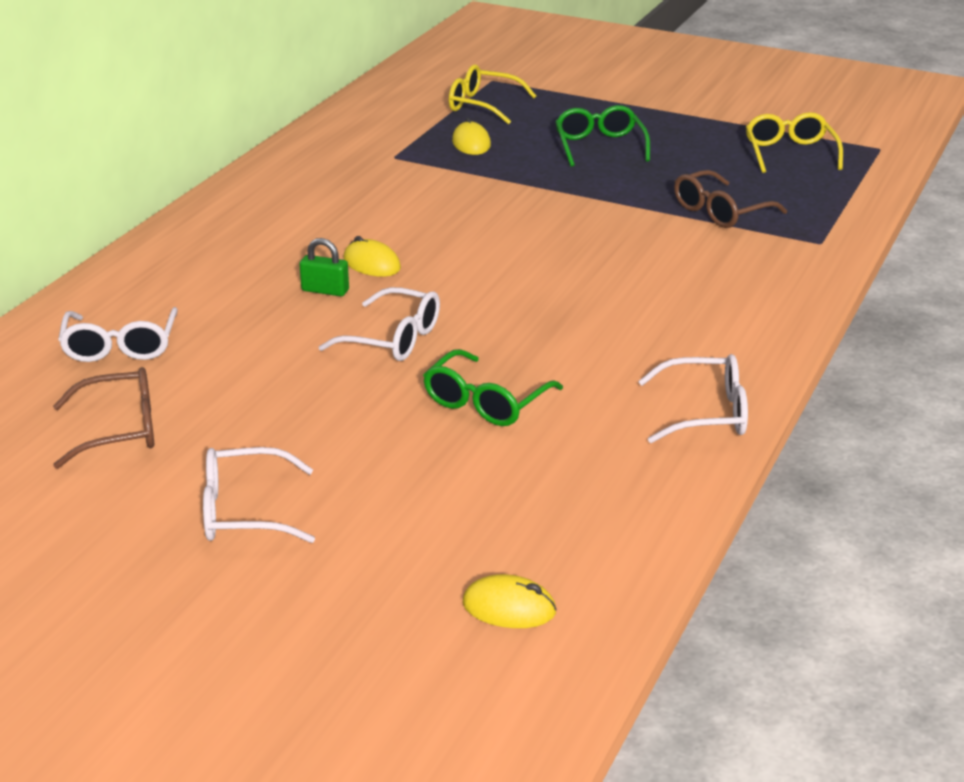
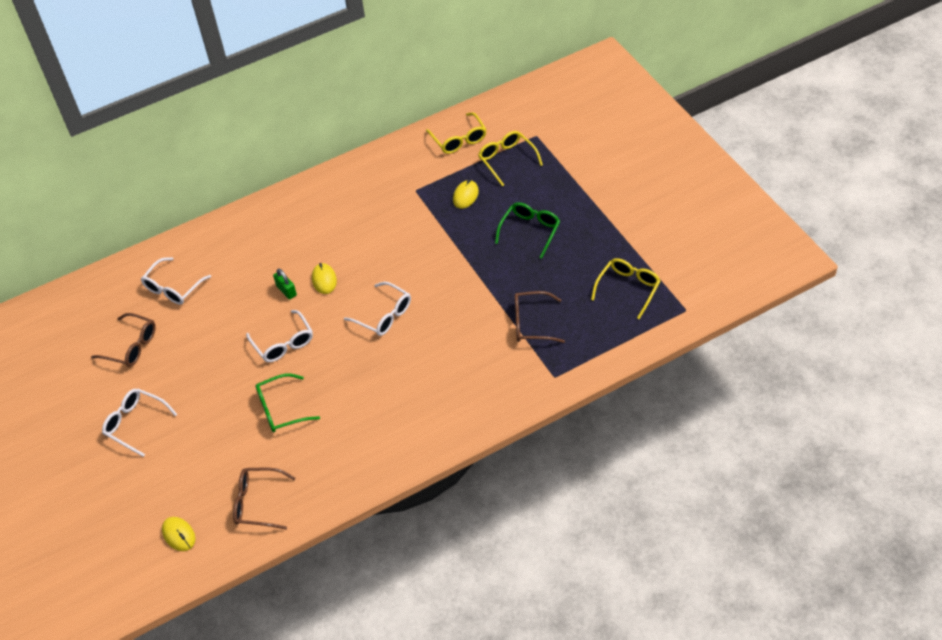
camera: 40 degrees right, 20 degrees up
(394, 106) = (459, 140): none -> yellow glasses
(593, 512) = (258, 502): none -> brown glasses
(706, 413) = (363, 470): white glasses -> white glasses (384, 315)

